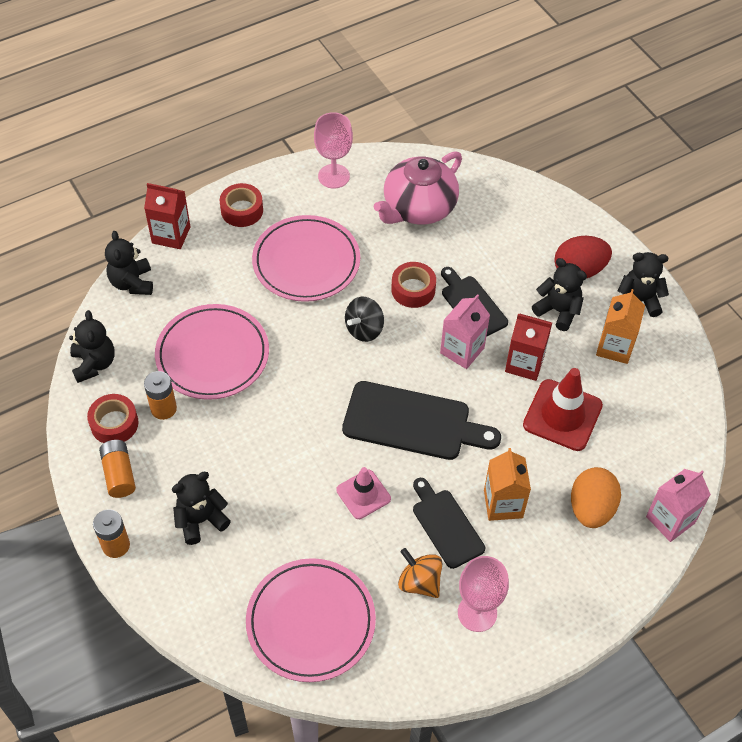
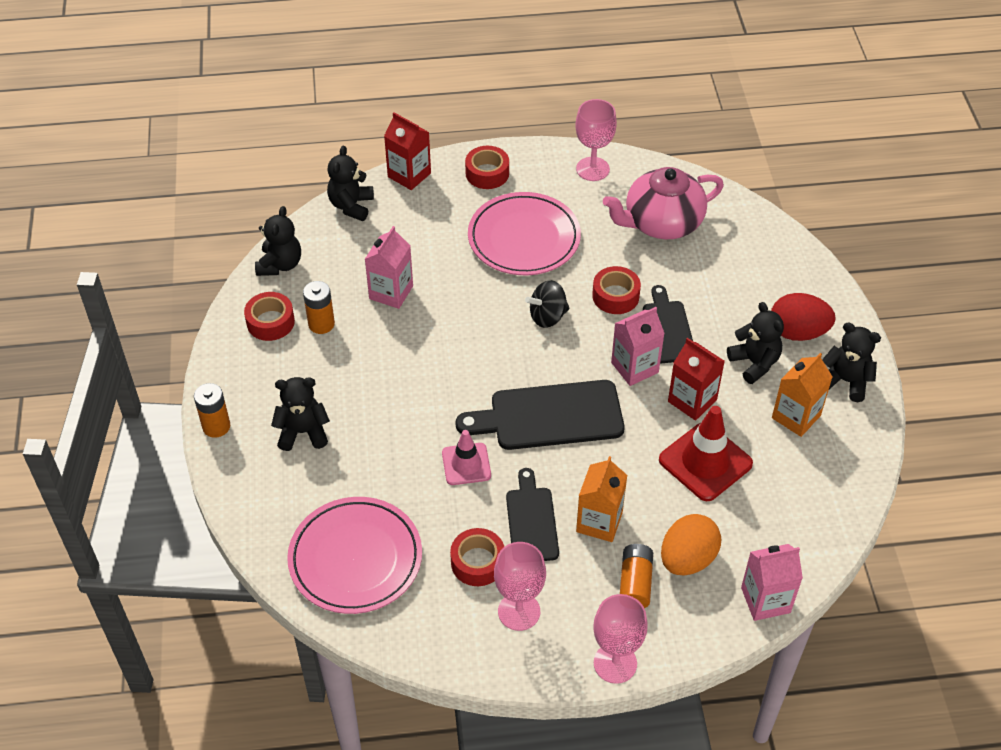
camera: 25 degrees right, 5 degrees down
(119, 474) = (251, 367): orange battery -> orange battery (635, 583)
(212, 355) = (391, 292): pink plate -> pink carton
(412, 422) = (549, 416): black cutting board -> black cutting board turned 135 degrees clockwise
(419, 582) = (477, 562): orange spinning top -> red tape
(579, 626) = (615, 663): none -> pink goblet

